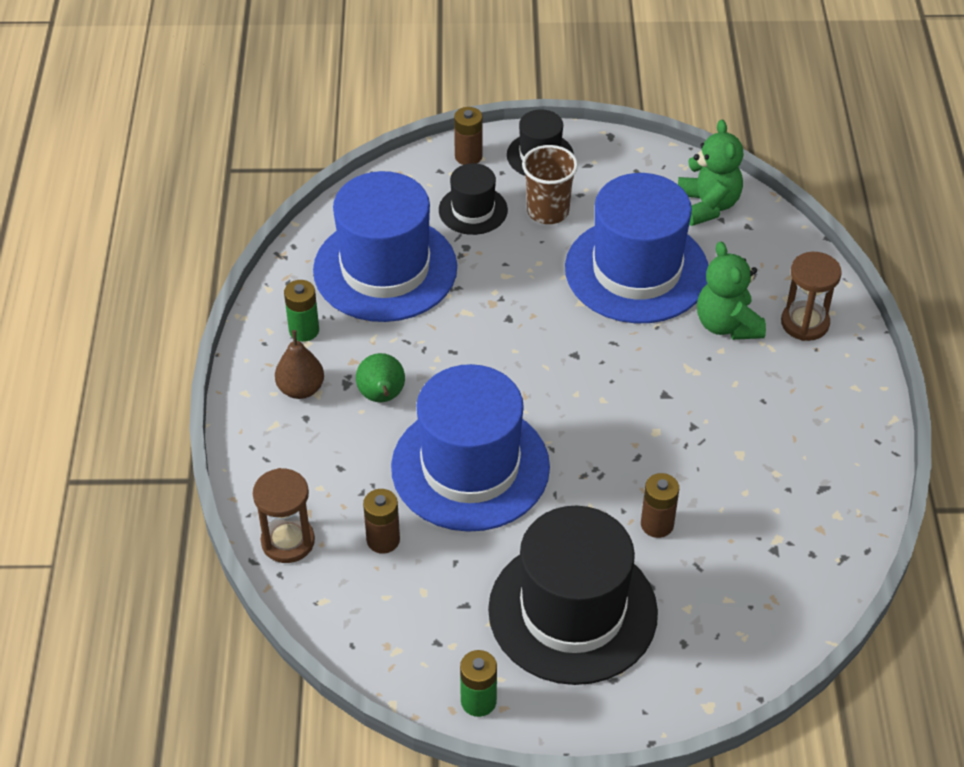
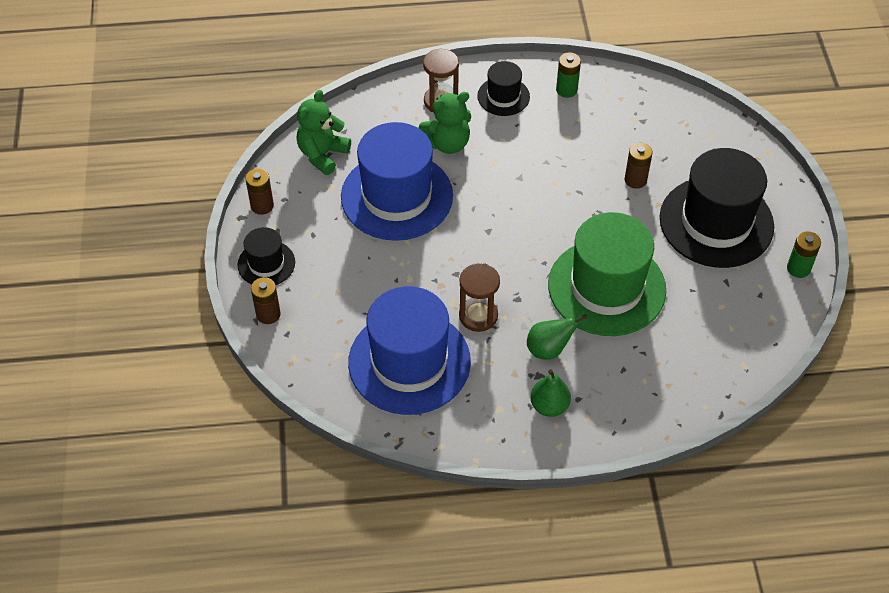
camera: 95 degrees left, 5 degrees up
(288, 541) = (698, 394): brown hourglass -> brown hourglass (478, 316)
(301, 389) = (549, 406): brown pear -> green pear
(304, 330) = (485, 412): green battery -> green battery (566, 90)
(383, 540) = (683, 334): brown battery -> brown battery (262, 206)
(470, 467) = (606, 287): blue hat -> green hat
(473, 210) = (335, 306): black hat -> black hat (503, 96)
(548, 211) = (334, 255): brown cup -> none
(707, 205) = (322, 154): green teddy bear -> green teddy bear turned 45 degrees counterclockwise

